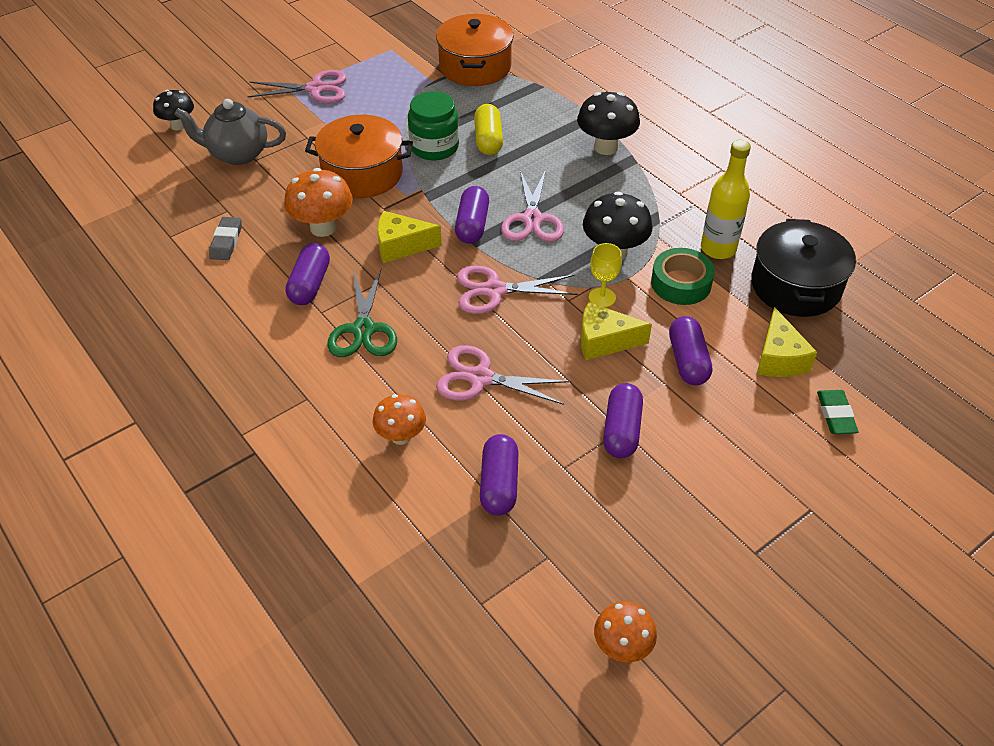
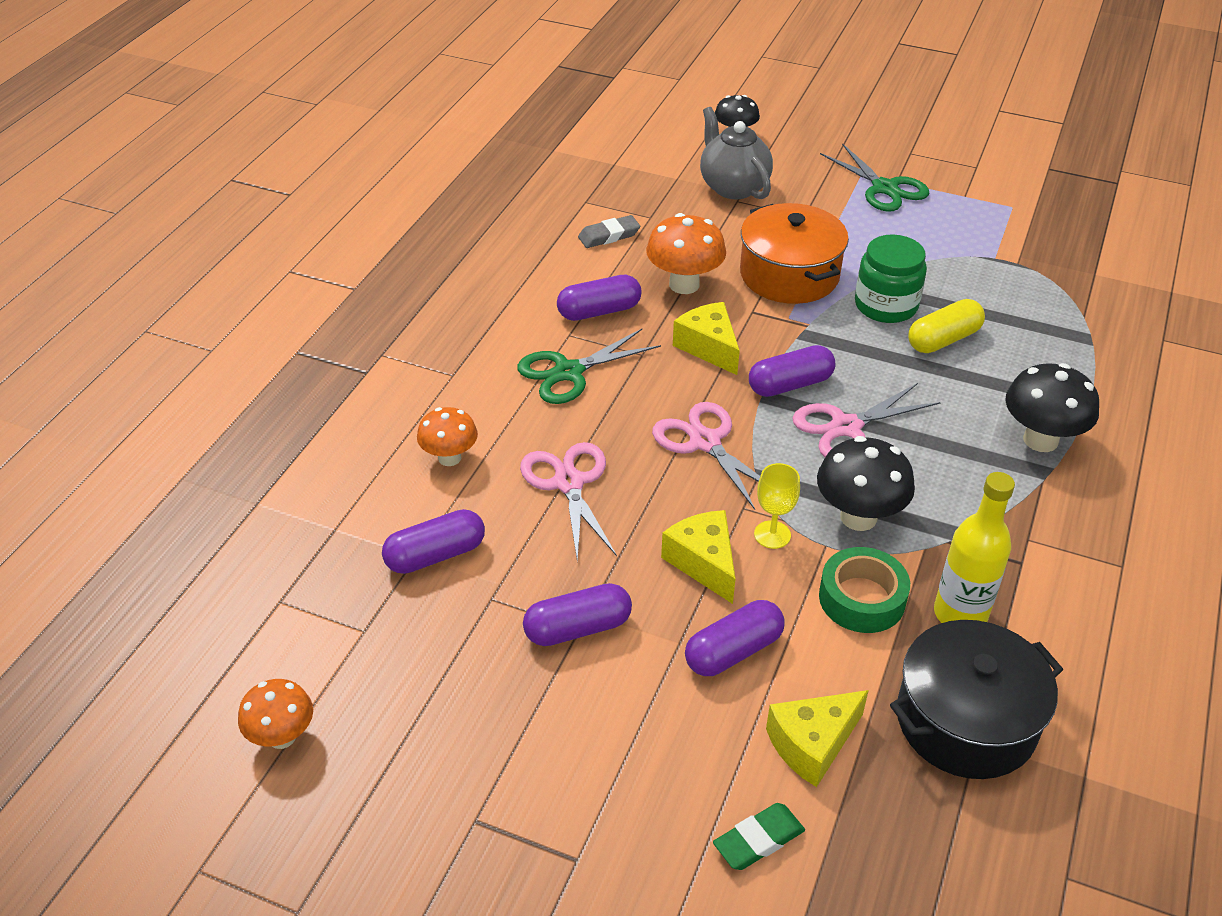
camera: 60 degrees right, 5 degrees down
(316, 89) = (884, 188): pink scissors -> green scissors
(475, 67) = (1060, 277): orange pot -> none

